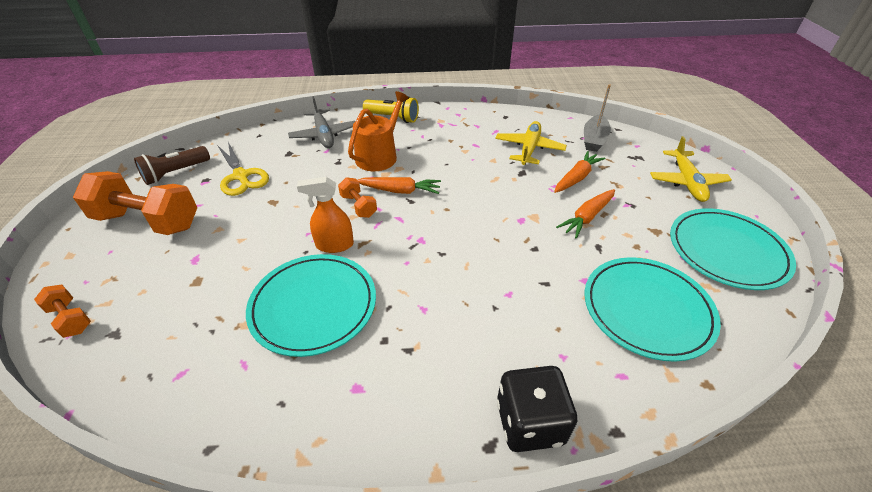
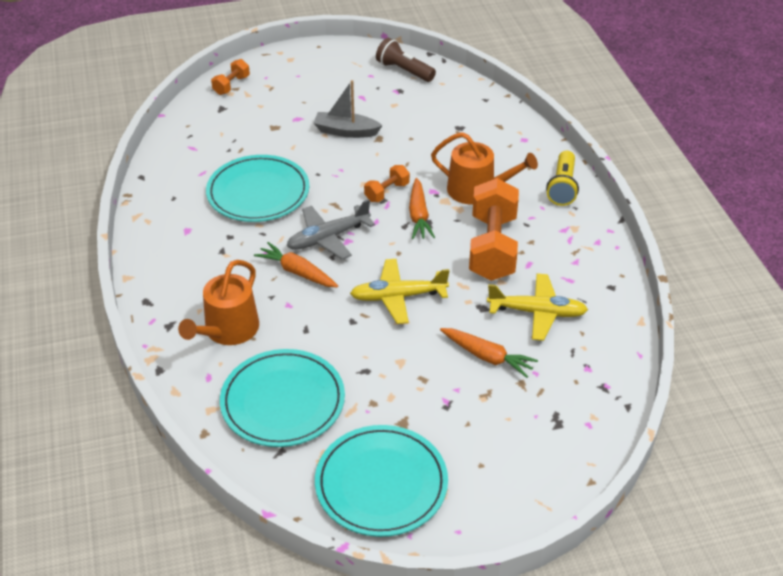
camera: 80 degrees right, 0 degrees up
(148, 221) = (336, 80): orange dumbbell -> orange dumbbell (492, 247)
(241, 176) = (411, 109): yellow scissors -> none
(323, 135) = (503, 142): grey plane -> grey plane (328, 238)
(334, 245) = (329, 188): orange spray bottle -> none
(530, 422) = (164, 321): black dice -> none
(547, 352) = (228, 331): none -> orange watering can
(587, 217) = (412, 363): orange carrot -> orange carrot (297, 272)
(594, 139) = (587, 378): grey boat -> grey boat (346, 131)
(686, 182) = (513, 468): yellow plane -> yellow plane (398, 297)

